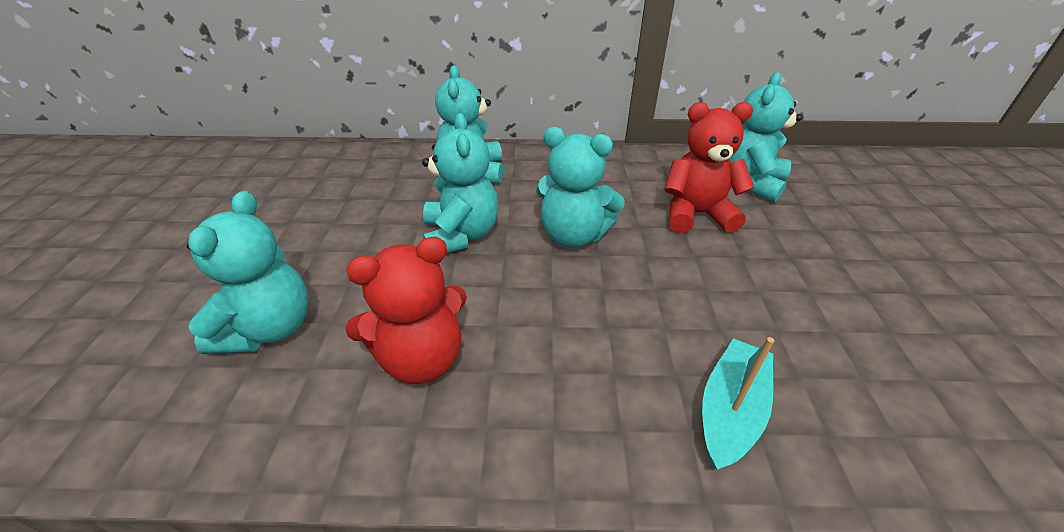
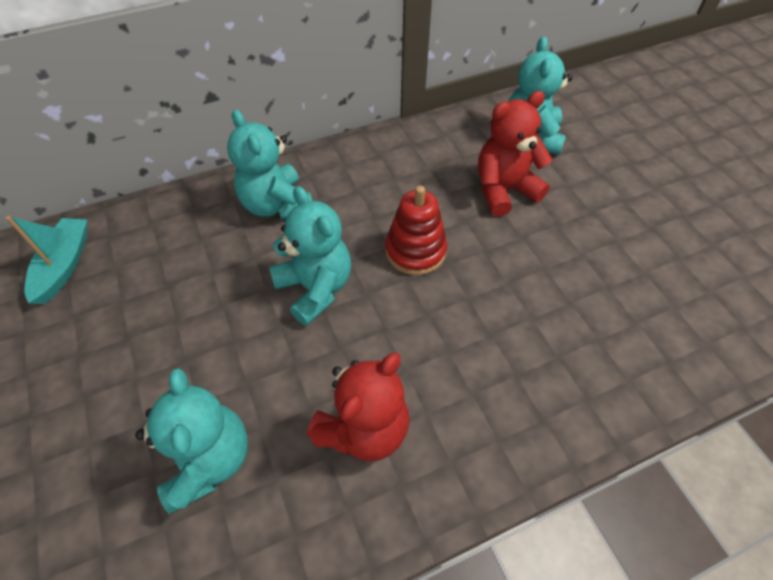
camera: 25 degrees left, 15 degrees up
(573, 235) = (415, 251): turquoise teddy bear -> red stacking toy
(730, 410) = (605, 370): turquoise boat -> turquoise boat (64, 265)

